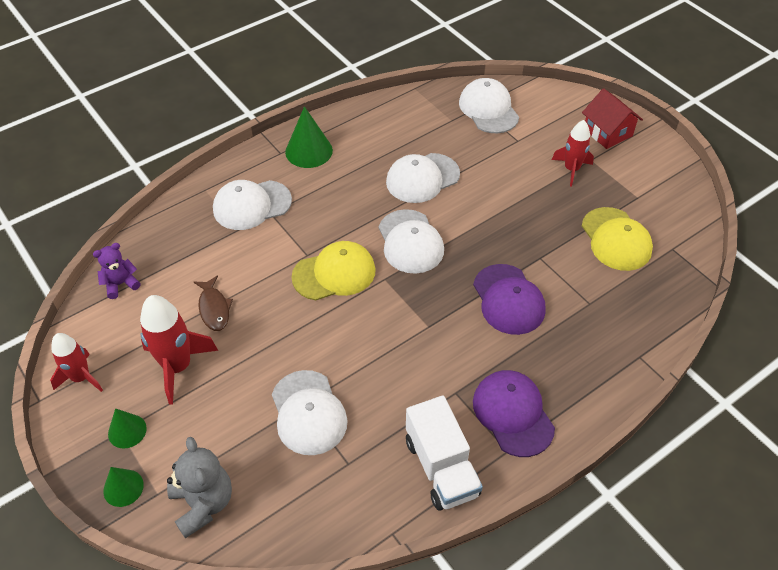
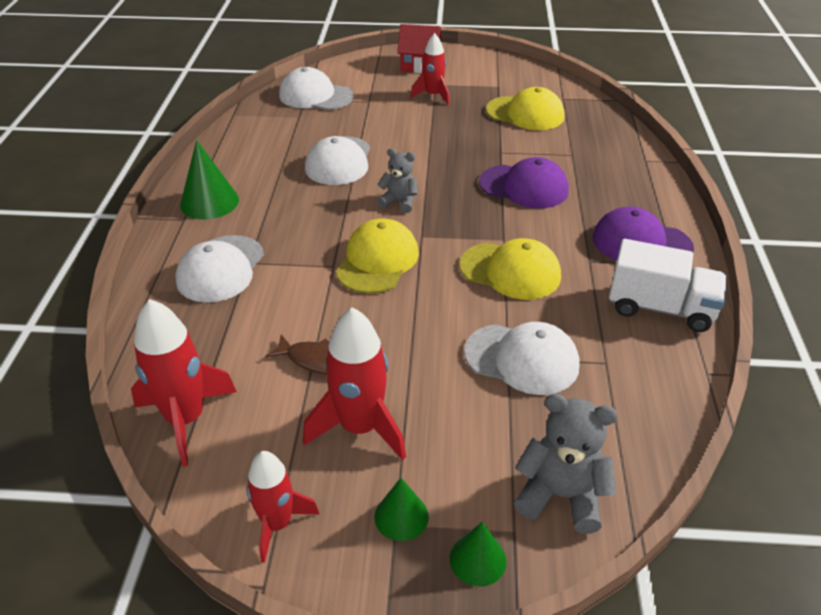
camera: 50 degrees left, 10 degrees down
(121, 284) = (185, 419): purple teddy bear -> red rocket
(395, 352) = (510, 271): none -> yellow cap
(410, 242) = (399, 202): white cap -> grey teddy bear

